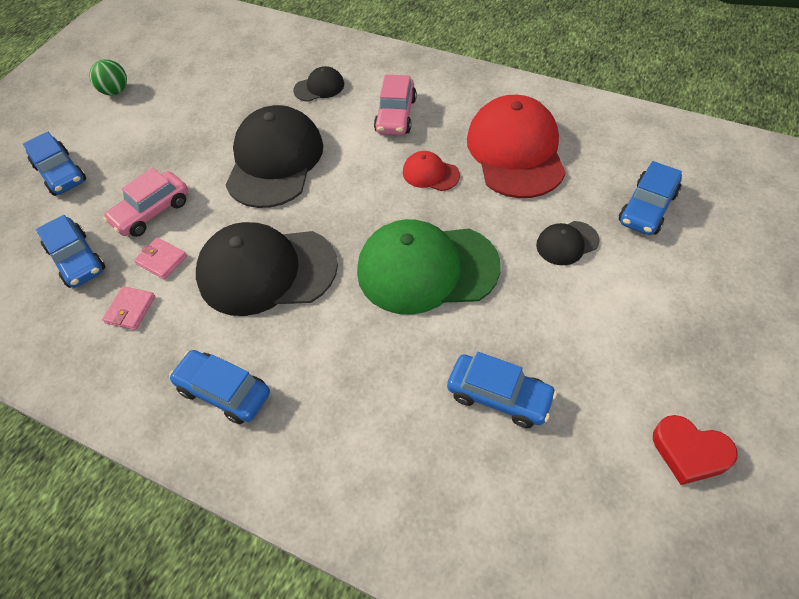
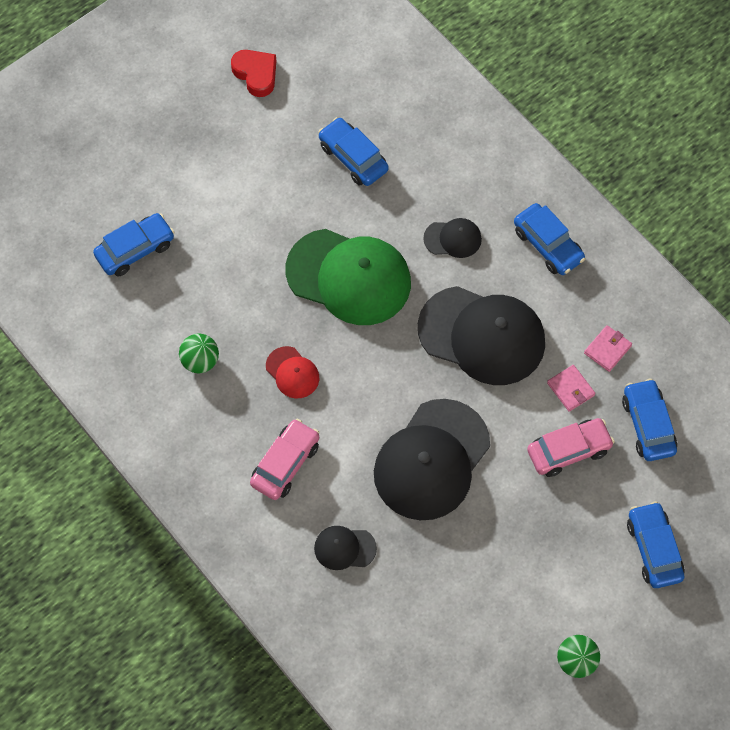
camera: 160 degrees left, 10 degrees up
(515, 151) = (200, 361): red cap -> green ball
(567, 243) = (223, 248): black cap -> black cap (453, 239)

